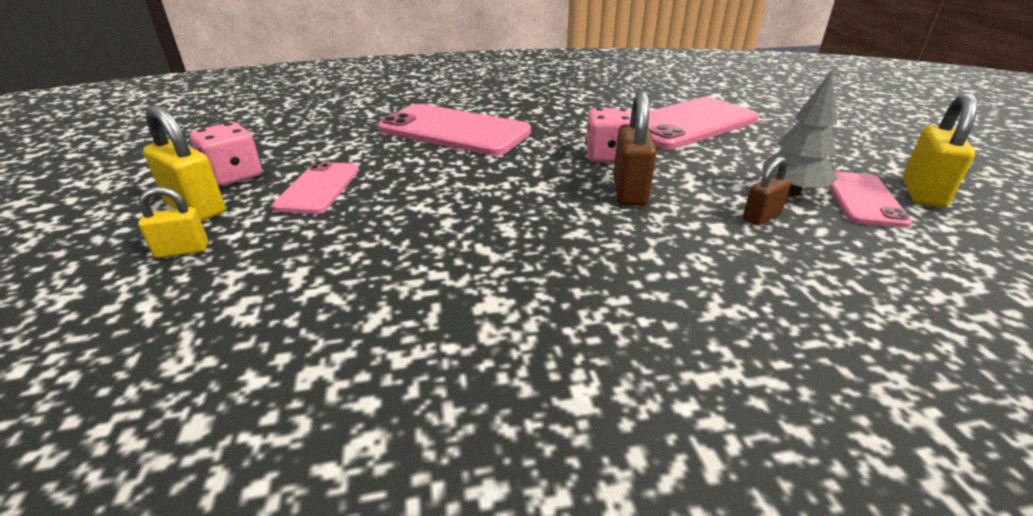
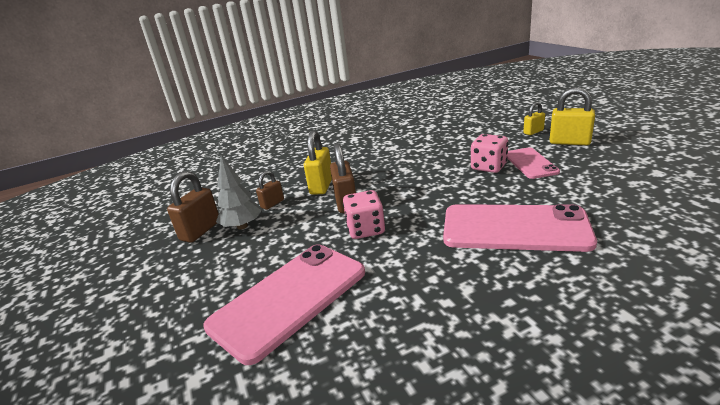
camera: 170 degrees right, 5 degrees down
(234, 176) = (594, 157): pink dice -> pink dice (489, 167)
(863, 199) = (200, 231): pink phone -> brown padlock
(922, 193) = (154, 245): yellow padlock -> yellow padlock (321, 186)

